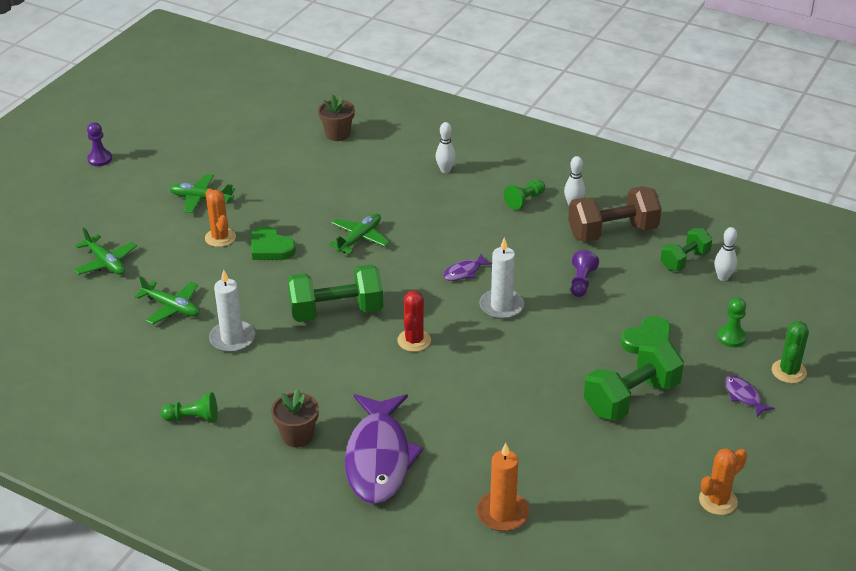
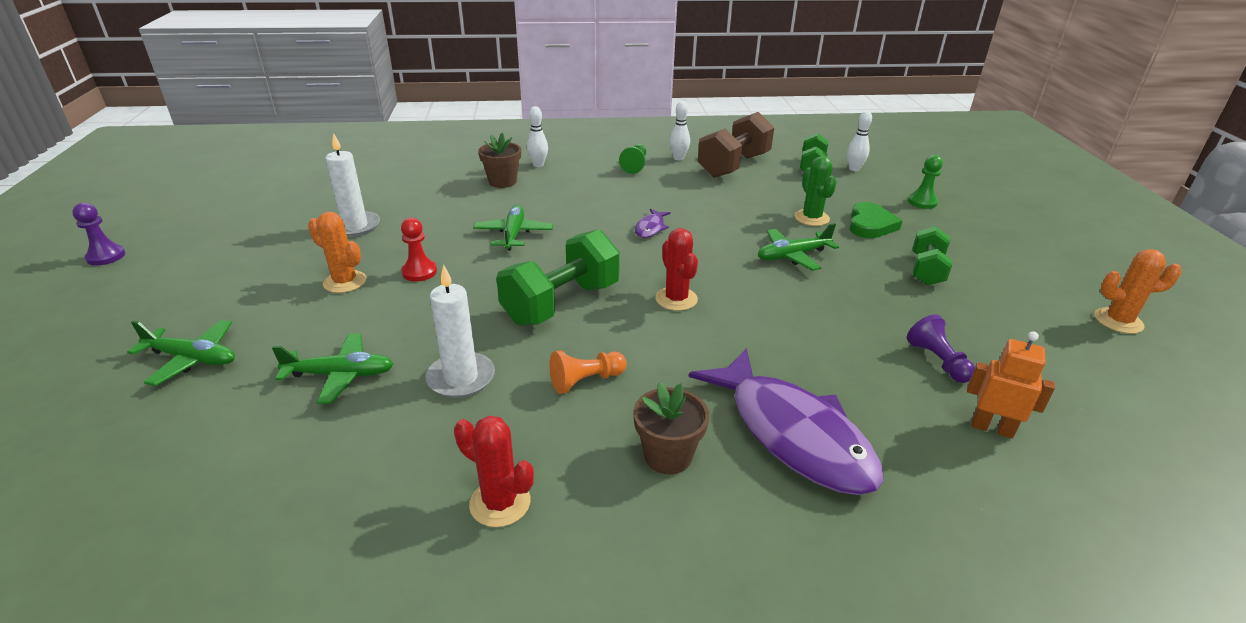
camera: 35 degrees left, 5 degrees down
(193, 418) = (500, 503): green pawn -> red cactus
(201, 198) = (286, 254): green plane -> green plane (792, 256)
(270, 248) = (419, 272): green heart -> red pawn
(298, 372) = (585, 381): none -> orange pawn
(337, 134) = (401, 166): brown flower pot -> brown flower pot (502, 182)
(501, 306) = (719, 242): white candle -> white candle (355, 226)
(502, 513) = (992, 428): orange candle -> orange robot
(581, 282) = (759, 203): purple pawn -> purple pawn (937, 361)
(631, 398) = (926, 270): green dumbbell -> green dumbbell, size x0.60
(718, 501) = (1118, 321): orange cactus -> orange cactus turned 75 degrees clockwise
(743, 396) = (996, 236): purple fish -> none
(789, 371) = (994, 209): green cactus -> green cactus (811, 218)

